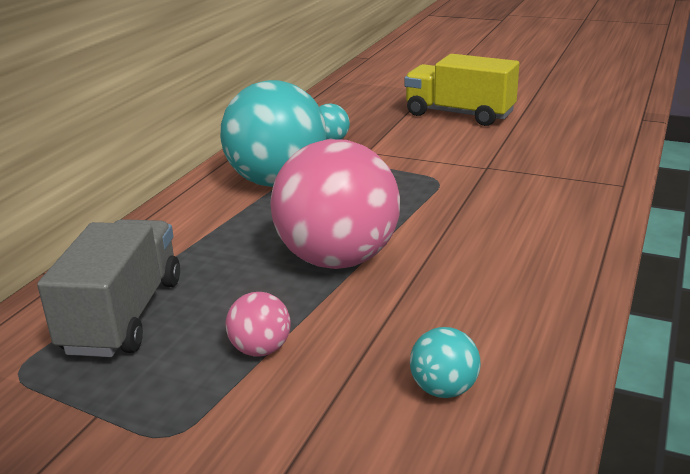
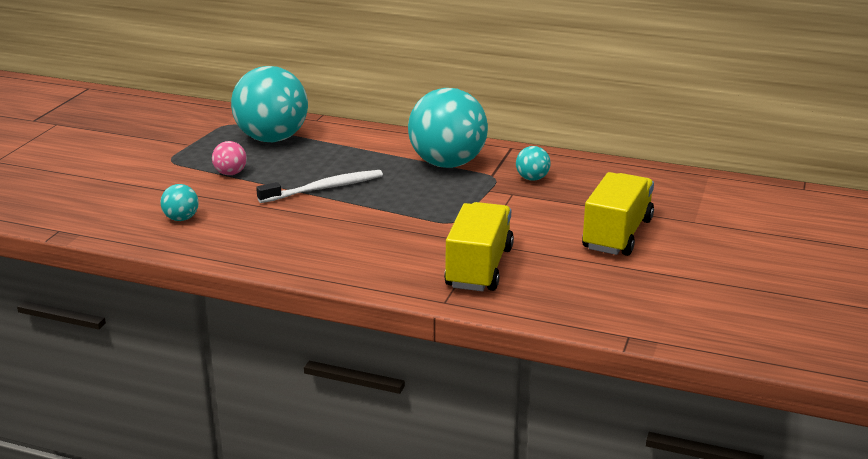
camera: 85 degrees right, 0 degrees up
(124, 315) = (272, 139): grey truck -> turquoise ball
(337, 260) = (324, 188): pink ball -> white toothbrush
(544, 168) = (479, 268): none -> yellow truck

